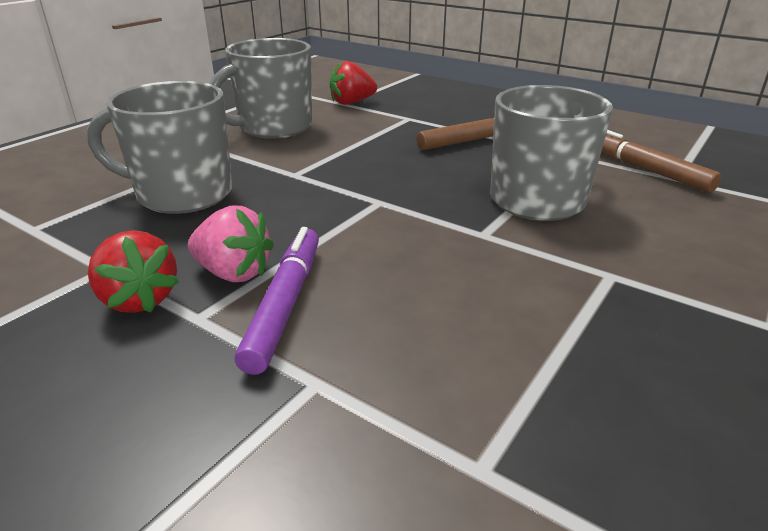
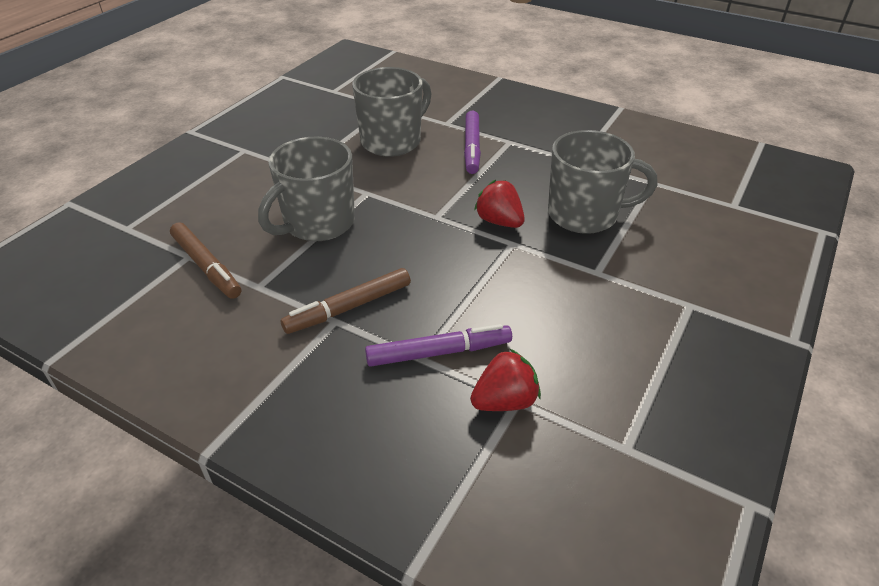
camera: 175 degrees right, 10 degrees up
(139, 299) = (543, 146): red strawberry -> red strawberry (499, 221)
(234, 273) = (506, 161): pink strawberry -> none
(273, 128) = (574, 320): grey mug -> grey mug (392, 141)
(394, 119) = (439, 352): none -> purple marker

